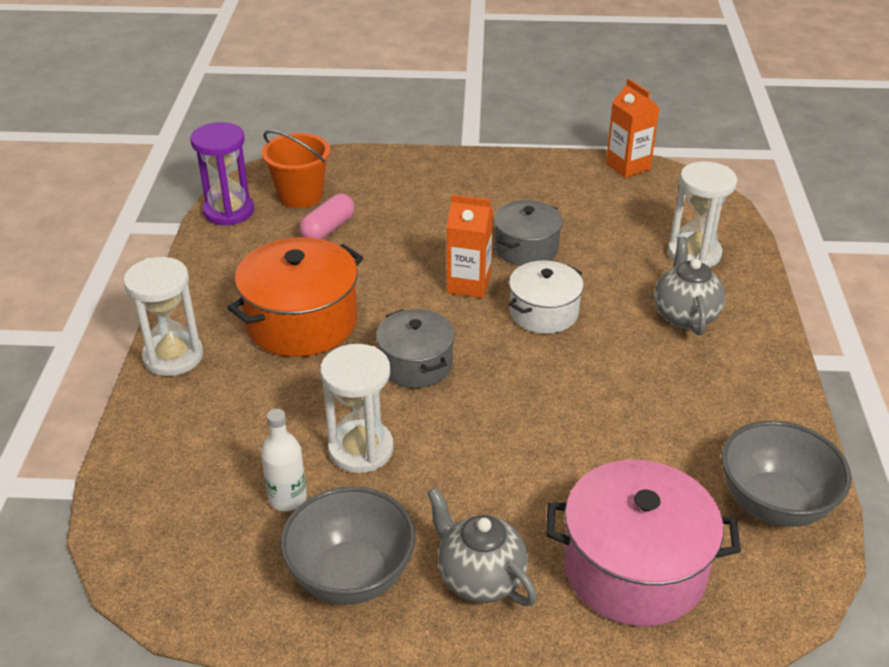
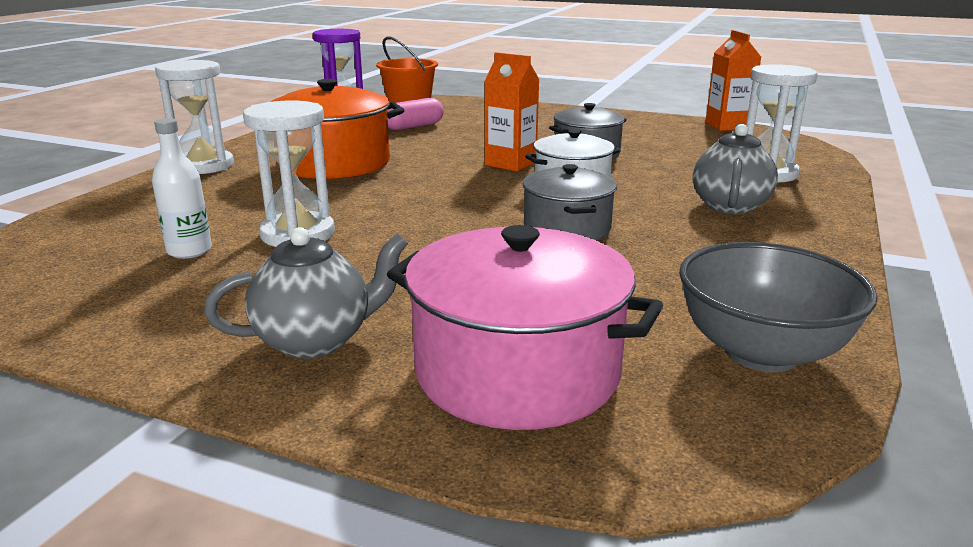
camera: 20 degrees right, 15 degrees down
(351, 575) = (180, 311): grey bowl -> none
(416, 364) = (411, 196): grey pot -> grey pot (567, 228)
(480, 578) = (316, 340): grey teapot -> grey teapot turned 90 degrees clockwise

